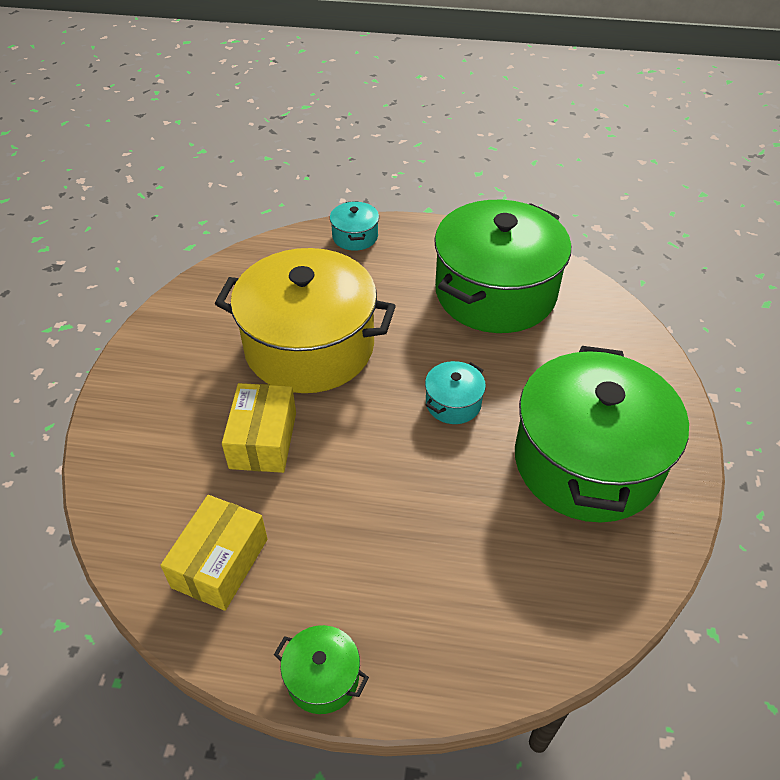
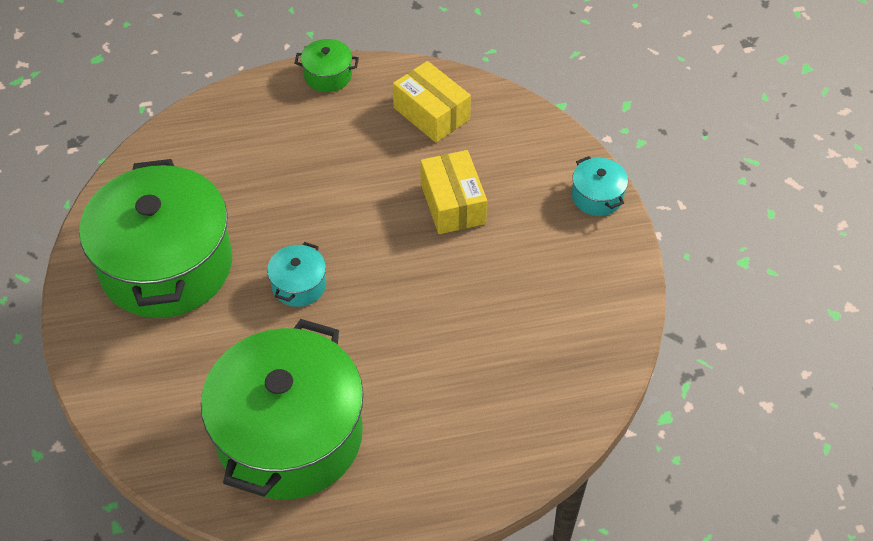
camera: 160 degrees right, 5 degrees up
(220, 563) = (431, 113): yellow box -> yellow box turned 45 degrees counterclockwise
(309, 346) = (462, 303): yellow pot -> none
(355, 236) = (489, 472): turquoise pot -> turquoise pot (597, 196)

